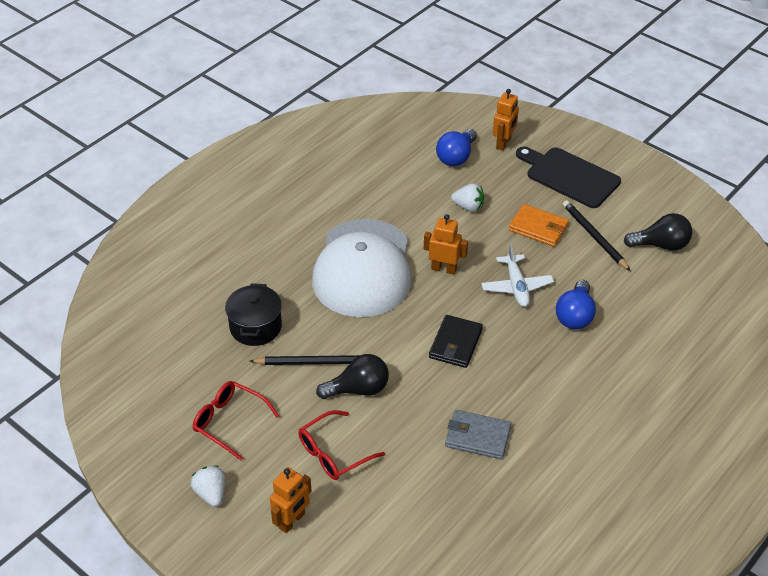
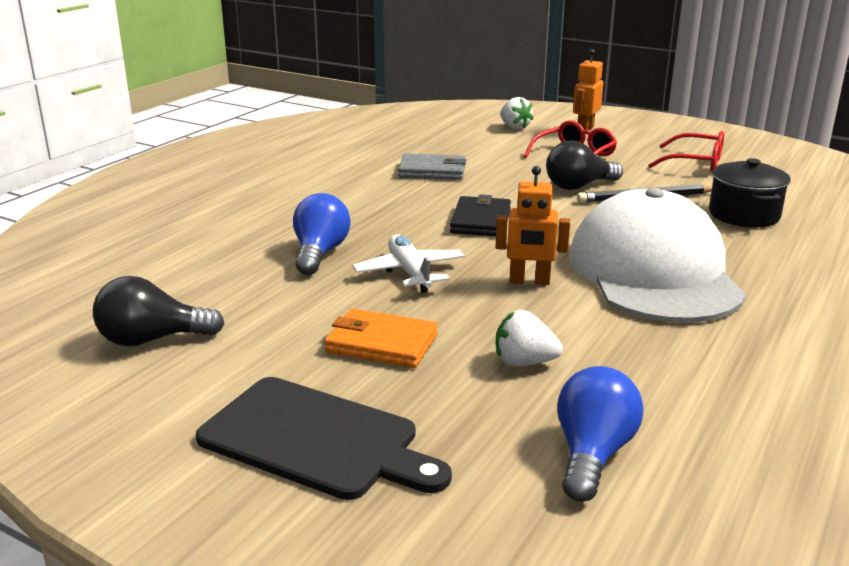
camera: 170 degrees right, 20 degrees down
(211, 493) = (668, 135): white strawberry -> white strawberry (514, 127)
(503, 143) = (488, 502): orange robot -> none
(594, 237) = (276, 340): black pencil -> none

